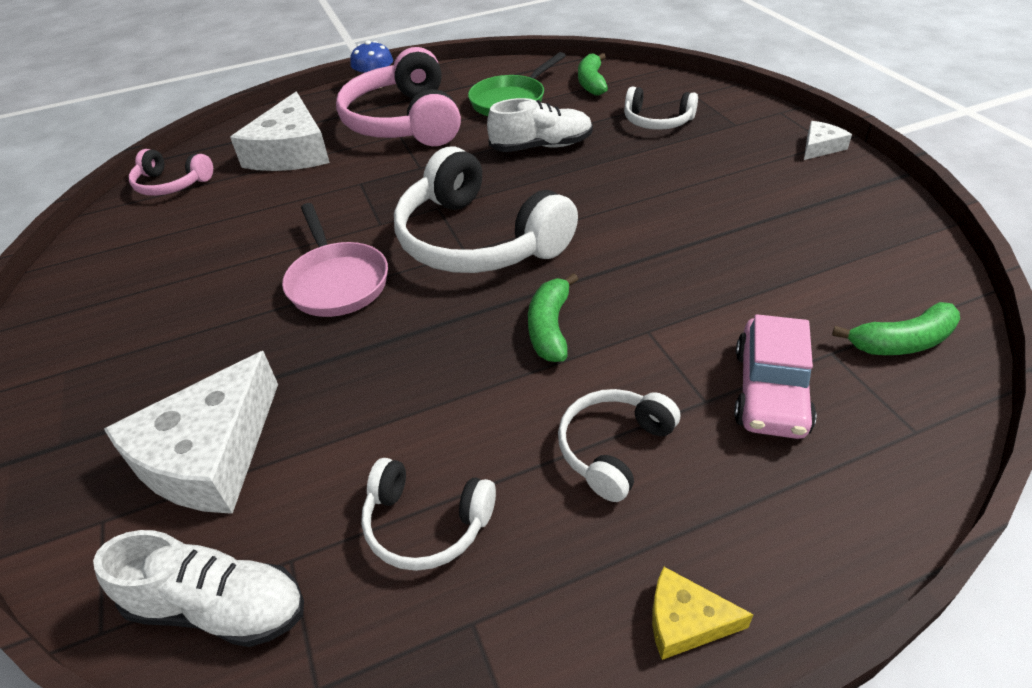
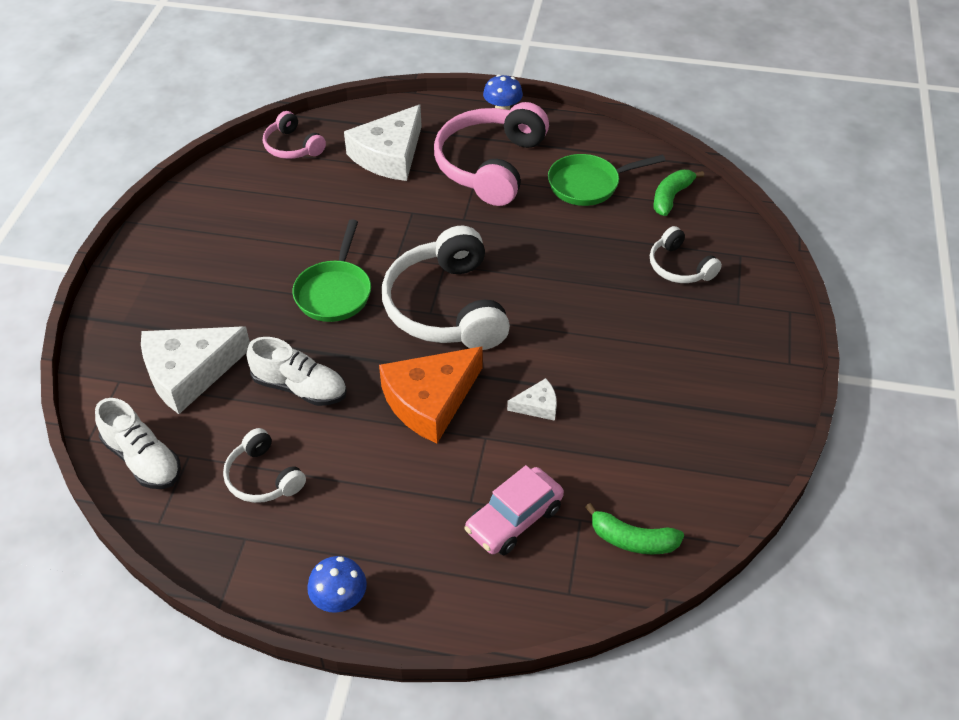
camera: 30 degrees right, 5 degrees up
(337, 282) = (334, 292): pink pan -> green pan
(541, 146) = (566, 246): white shoe -> white shoe (300, 387)
(550, 328) = (430, 401): green banana -> orange cheese
(613, 448) = (392, 496): white headphones -> none
(685, 621) = (340, 601): yellow cheese -> blue mushroom
(820, 147) = (778, 363): white cheese -> white cheese (537, 405)

